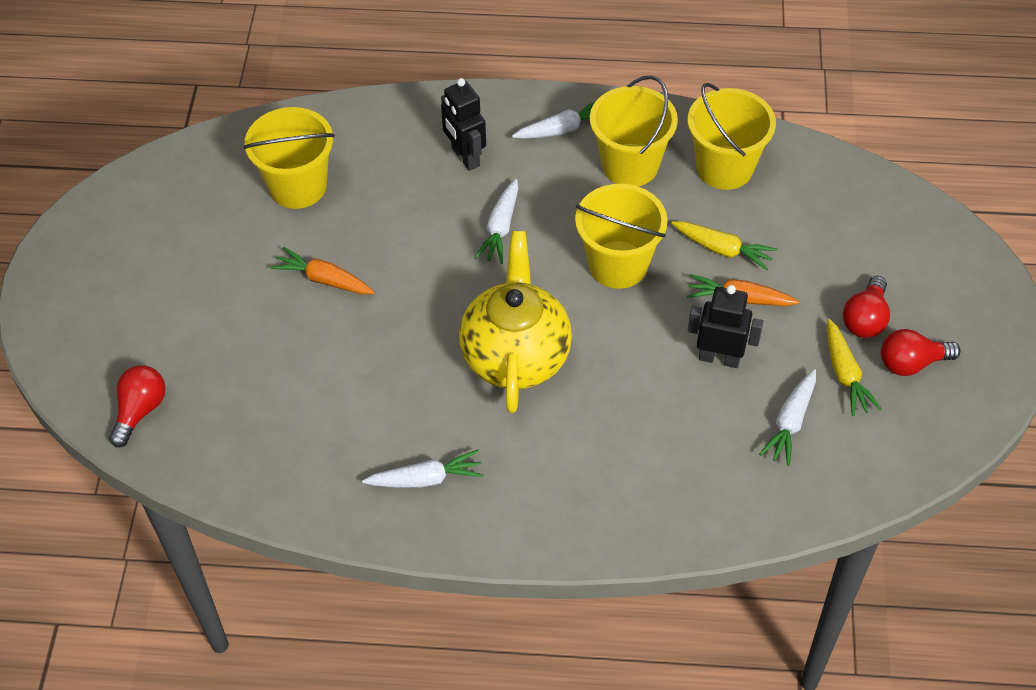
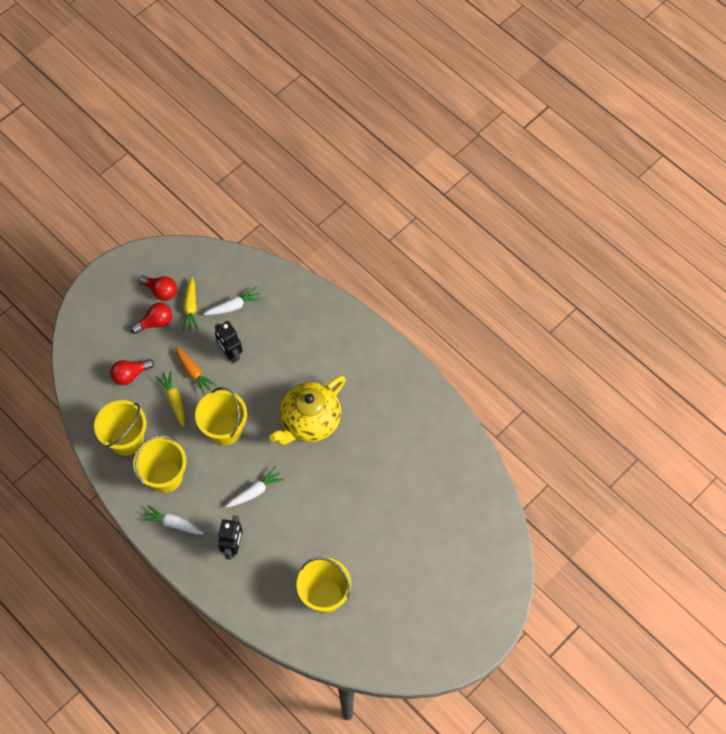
camera: 140 degrees left, 10 degrees up
(140, 410) = (488, 525): red light bulb -> red light bulb (130, 375)
(324, 279) = (356, 529): orange carrot -> none
(426, 479) = (395, 397): white carrot -> none
(845, 374) = (191, 307): yellow carrot -> yellow carrot turned 150 degrees clockwise

